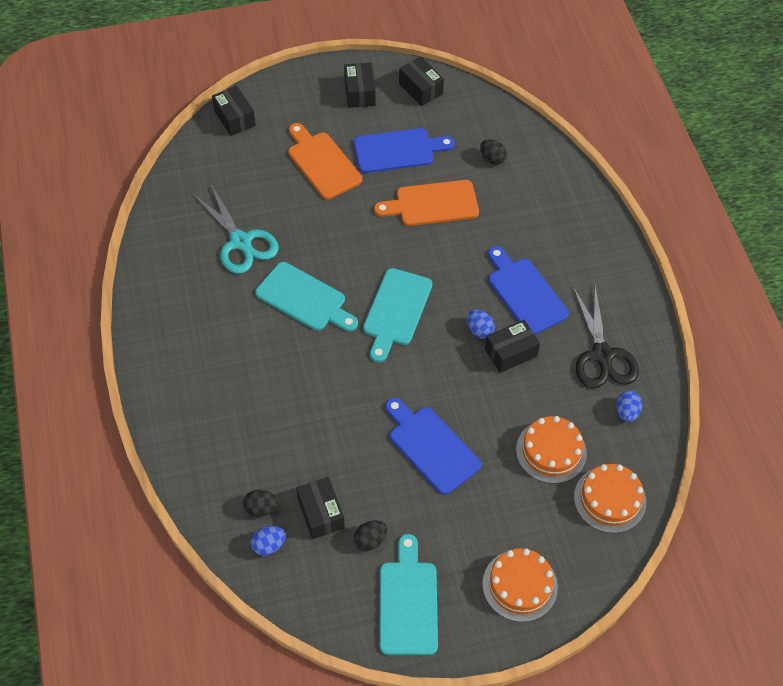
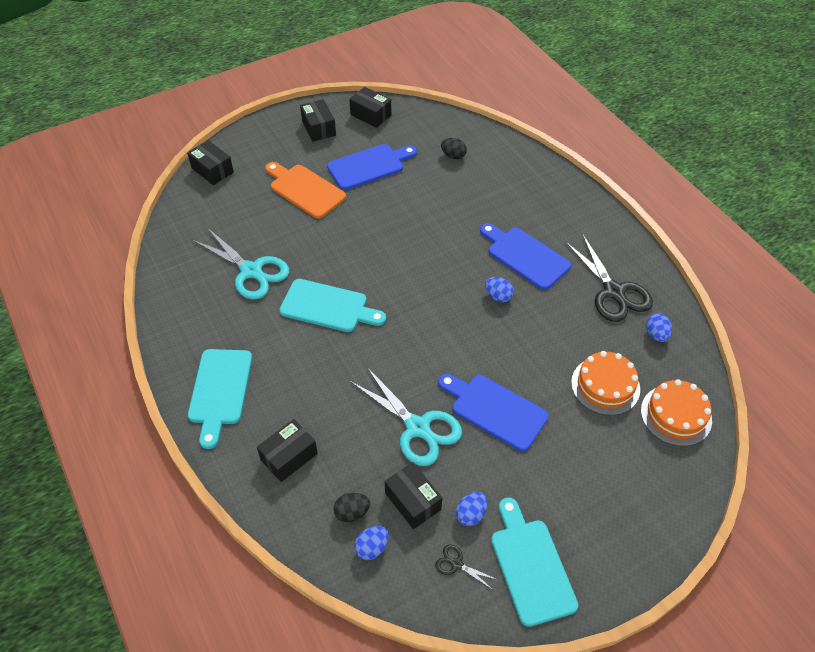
camera: 15 degrees left, 5 degrees down
(340, 582) = (456, 564): none -> black scissors
(350, 444) = (417, 427): none -> turquoise scissors
(370, 540) = (471, 514): black egg -> blue egg
(396, 311) = (416, 297): turquoise cutting board -> turquoise cutting board (220, 391)
(432, 204) = (415, 202): orange cutting board -> none
(510, 352) = (533, 309): black box -> black box (289, 456)
(520, 585) = (629, 518): orange cake -> none

